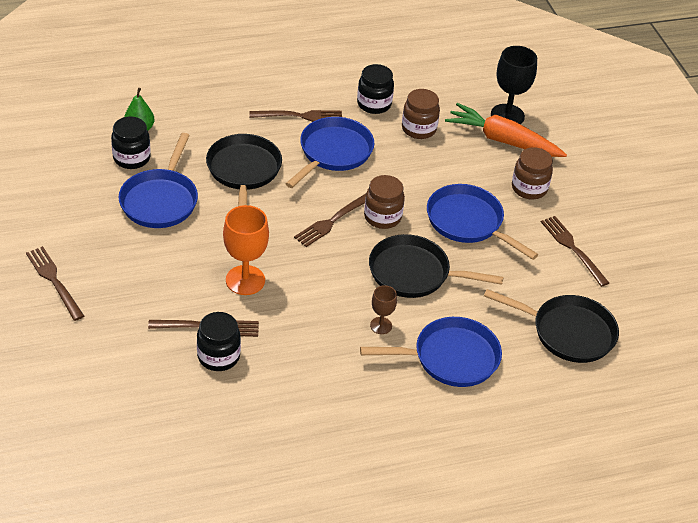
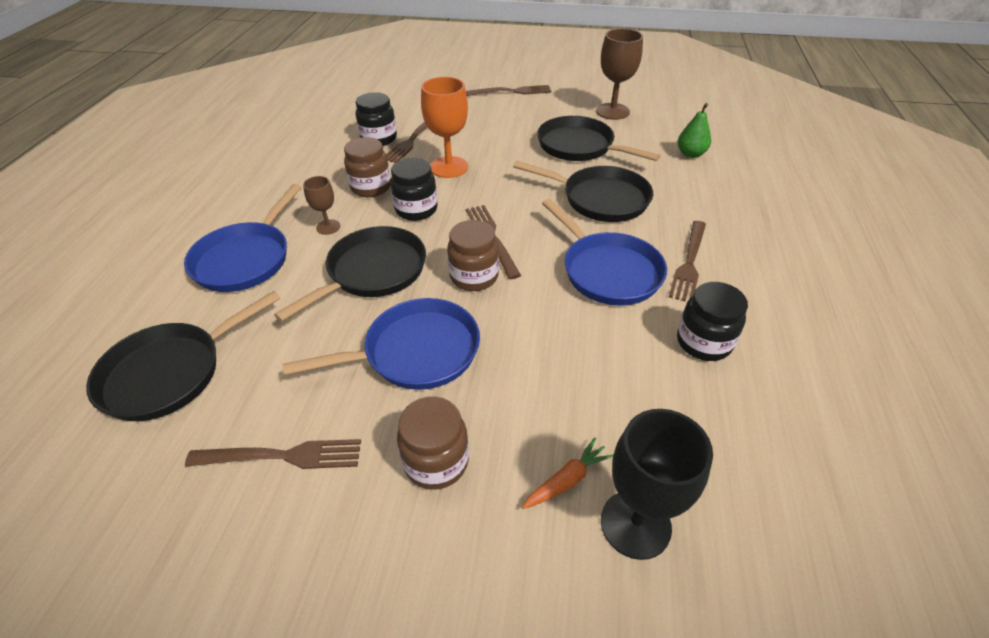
camera: 120 degrees right, 0 degrees up
(72, 190) = (612, 111): none -> brown goblet
(131, 158) = (646, 143): black jar -> black jar (416, 209)
(160, 200) = (580, 147): blue pan -> black pan
(419, 129) = (631, 373): brown jar -> brown jar (371, 187)
(502, 140) = (567, 480): orange carrot -> orange carrot, size x0.46

